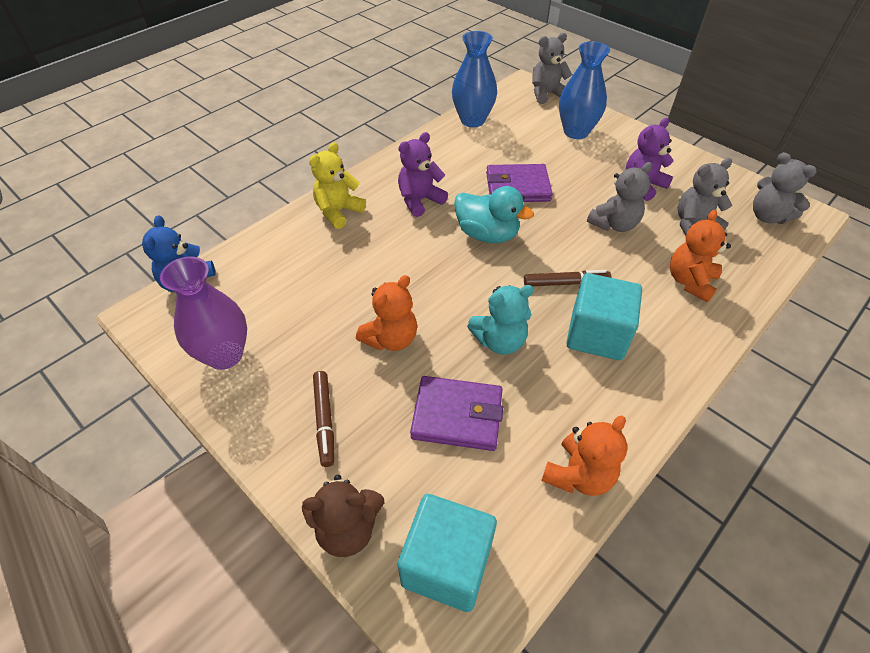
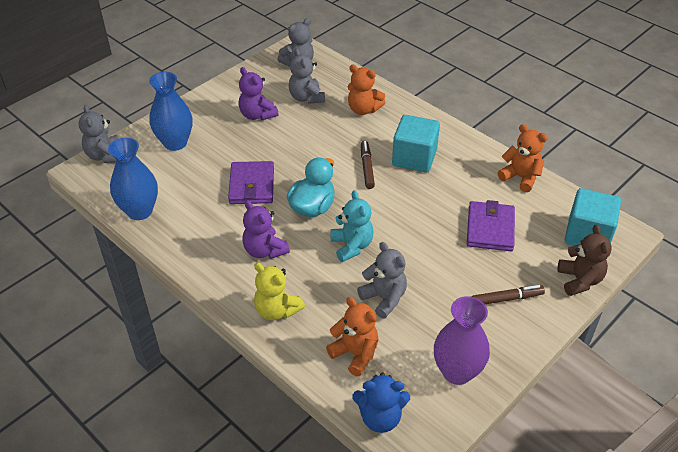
camera: 90 degrees left, 5 degrees down
(391, 338) = (429, 265): orange teddy bear -> orange teddy bear (355, 353)
(499, 341) = (424, 205): turquoise teddy bear -> turquoise teddy bear (351, 246)
(614, 224) = (303, 136): grey teddy bear -> grey teddy bear (384, 298)

